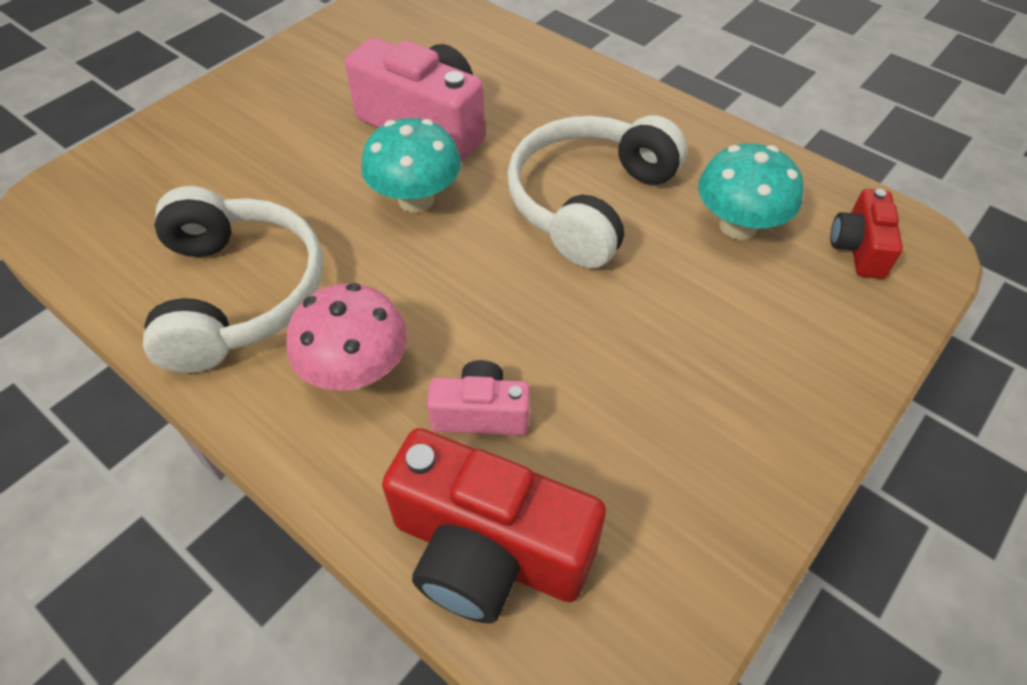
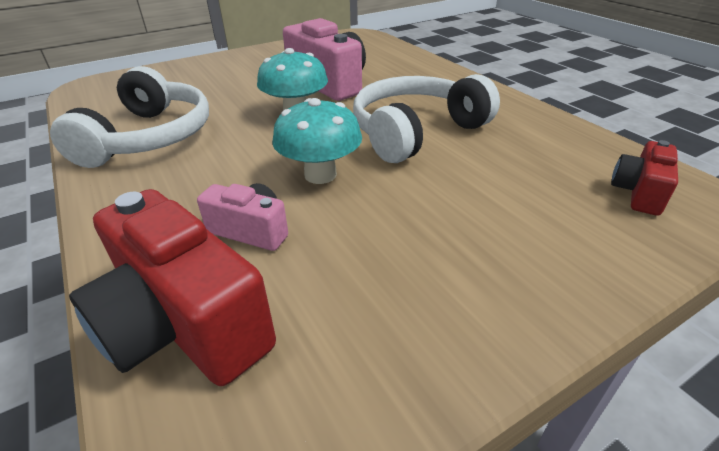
camera: 20 degrees right, 15 degrees down
(356, 371) = (185, 188): pink mushroom -> none
(738, 226) = (530, 162): turquoise mushroom -> turquoise mushroom (320, 175)

